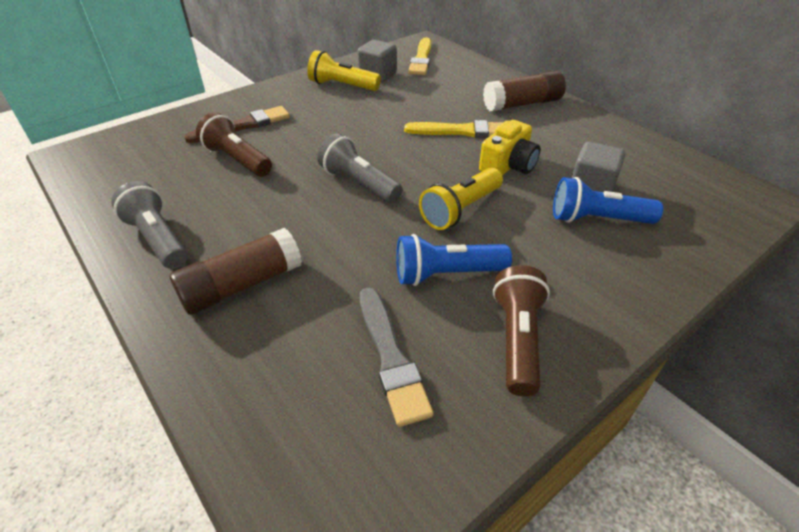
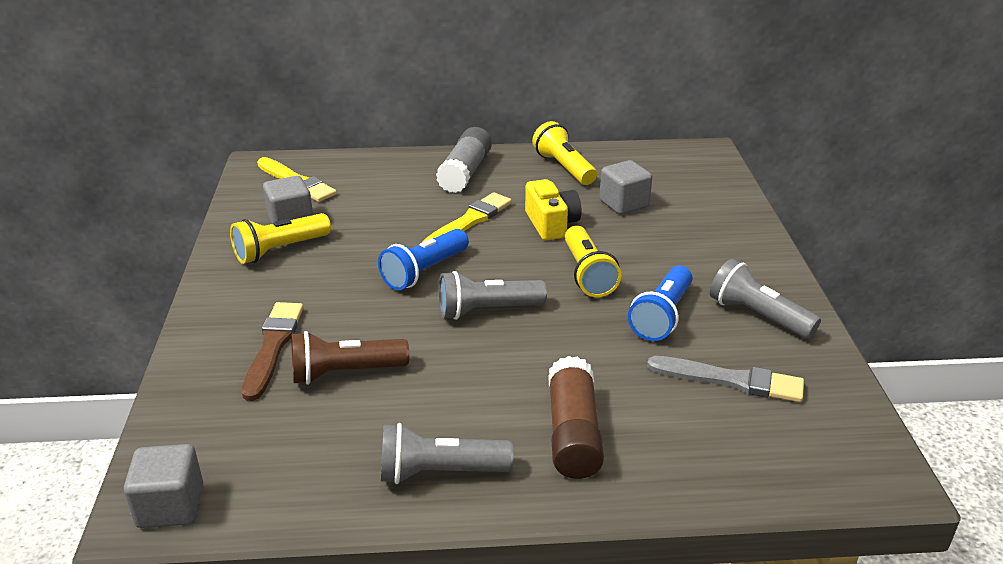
camera: 55 degrees left, 10 degrees down
(78, 159) = (170, 506): none -> grey cube
(517, 339) = (758, 316): brown flashlight -> grey flashlight
(522, 104) = (465, 172): brown glue stick -> grey glue stick
(597, 219) = (664, 221): blue flashlight -> blue flashlight (424, 271)
(598, 139) = (564, 168): none -> yellow flashlight

